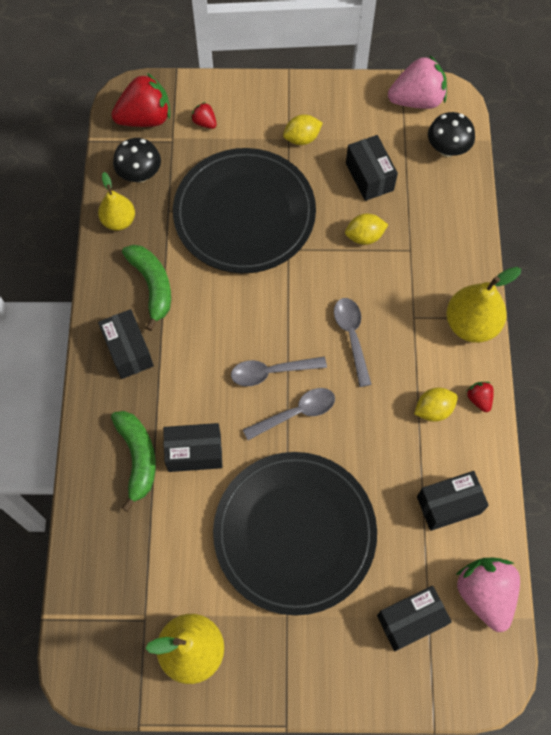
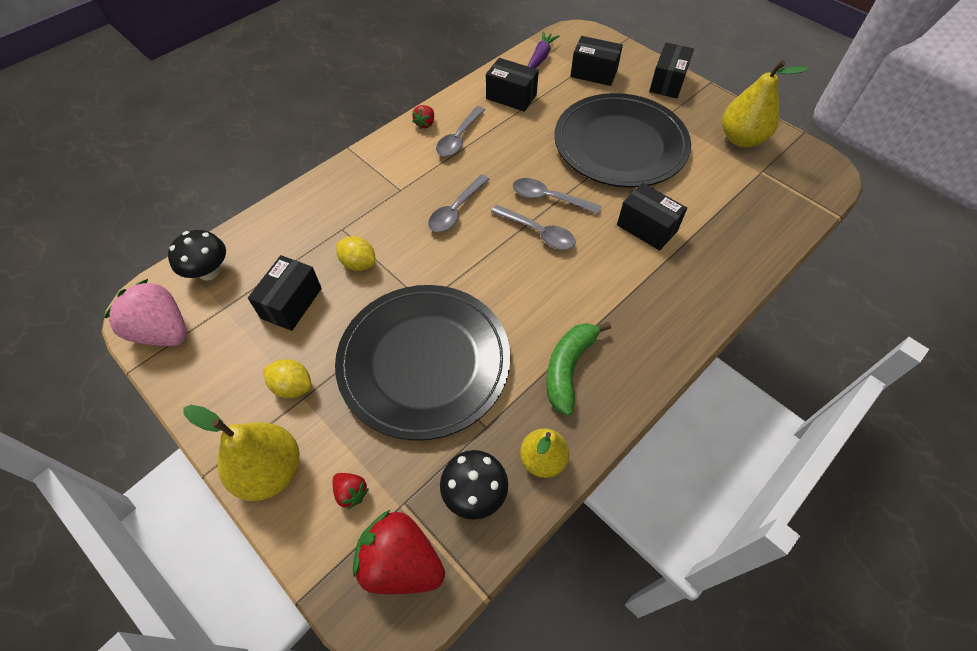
camera: 135 degrees left, 10 degrees down
(128, 351) = (638, 332): black box -> black box (667, 82)
(137, 458) = (694, 255): green banana -> none
(205, 122) = (351, 492): red strawberry -> red strawberry turned 45 degrees counterclockwise
(433, 410) = (459, 138): yellow lemon -> grey spoon
(471, 324) = (372, 159): yellow pear -> yellow pear (270, 471)
(484, 594) = (540, 57): pink strawberry -> purple carrot

